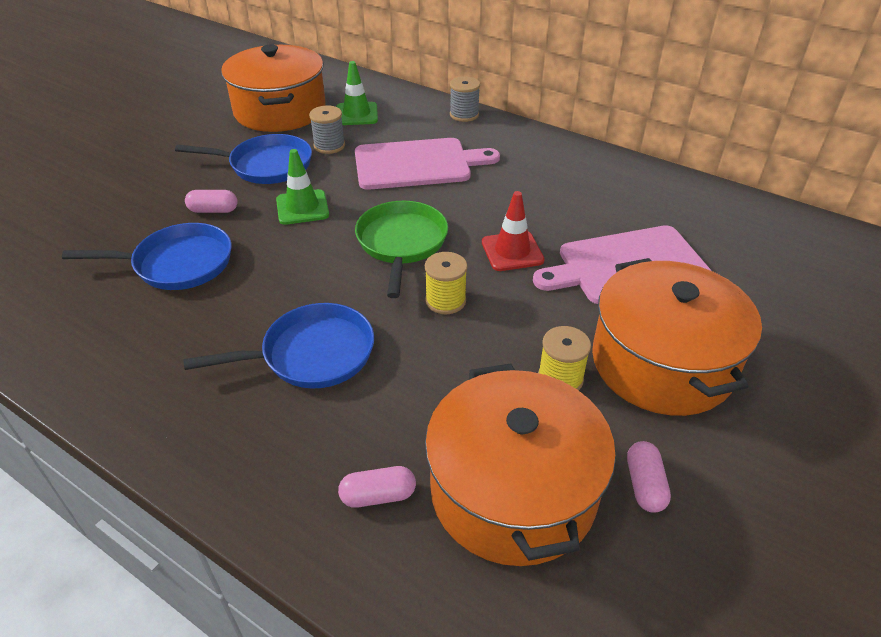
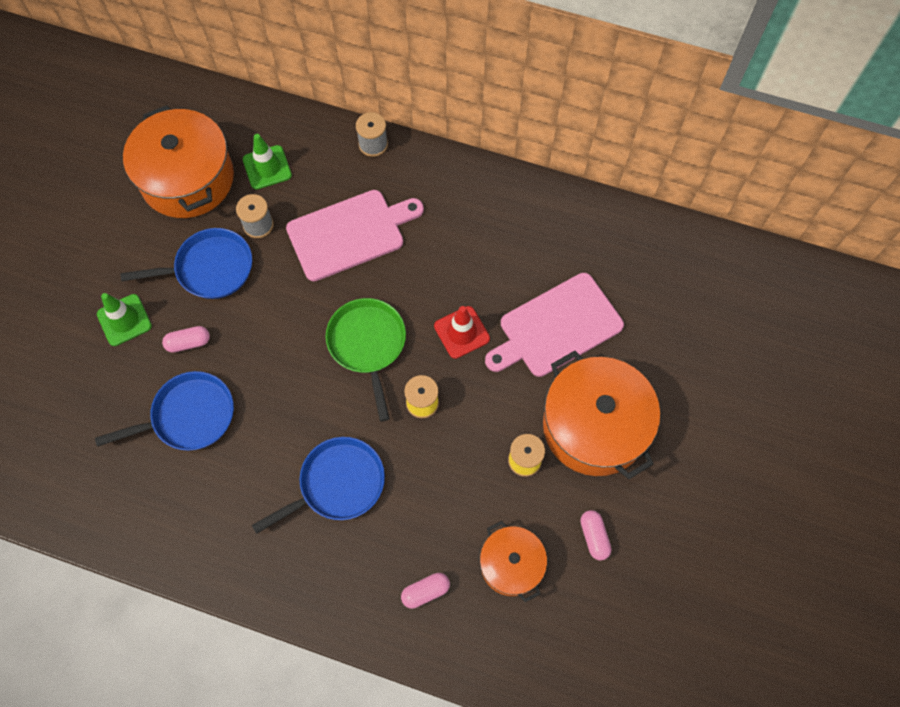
camera: 15 degrees left, 25 degrees up
(302, 207) = (266, 320): green traffic cone -> green traffic cone (124, 320)
(513, 491) = (511, 564): orange pot -> orange pot, size x0.57

